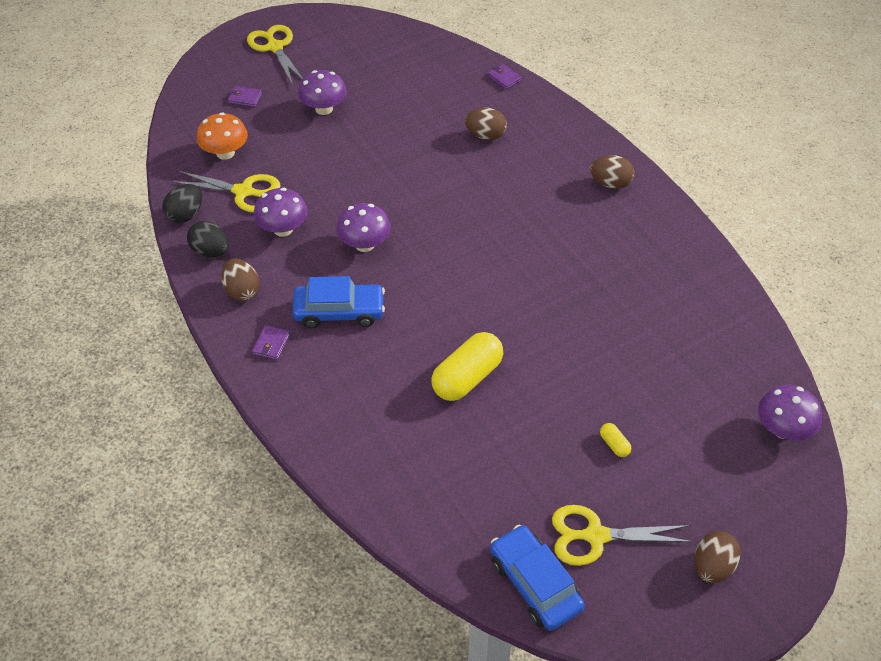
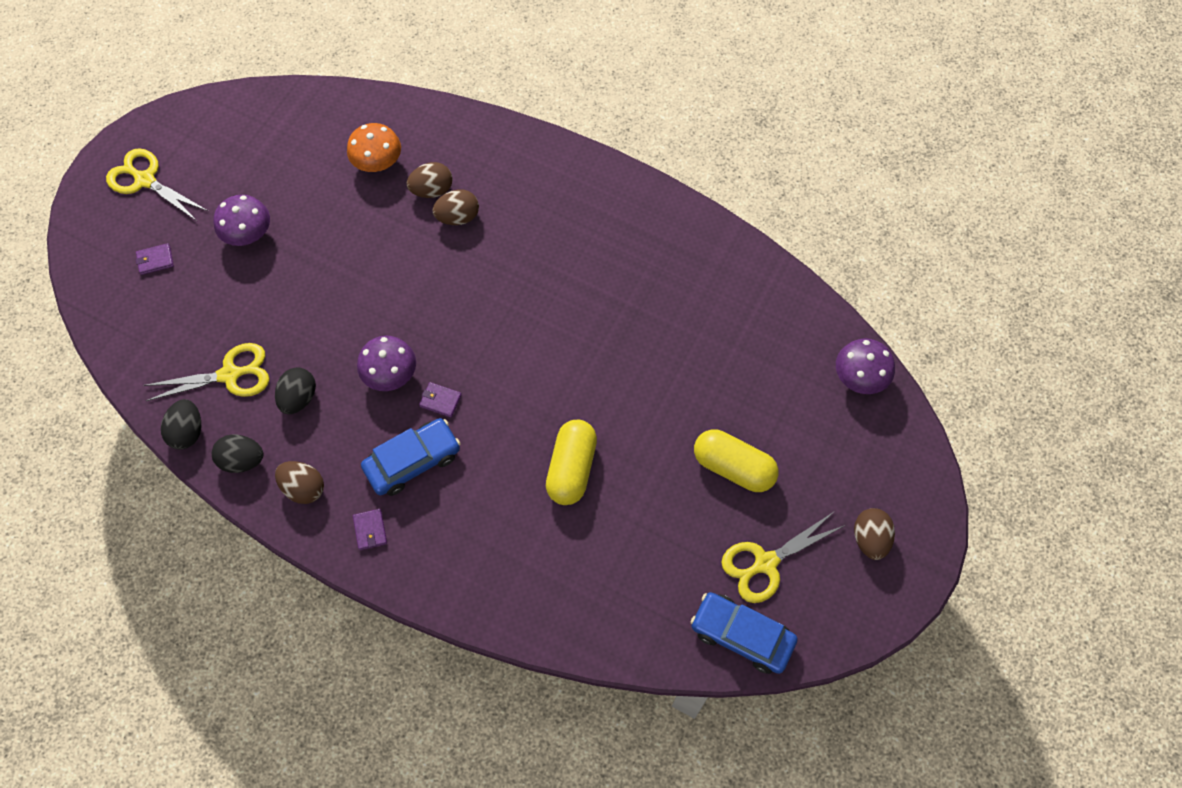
camera: 30 degrees left, 15 degrees up
(225, 153) = (179, 338): orange mushroom -> orange mushroom (378, 163)
(283, 229) = (299, 398): purple mushroom -> black egg
(504, 78) = (410, 111): purple wallet -> purple wallet (440, 401)
(610, 183) = (581, 190): brown egg -> brown egg (458, 217)
(614, 444) = (733, 467): yellow capsule -> yellow capsule, size x2.29

